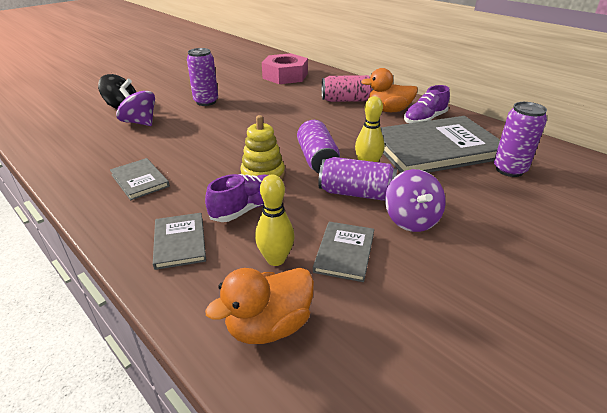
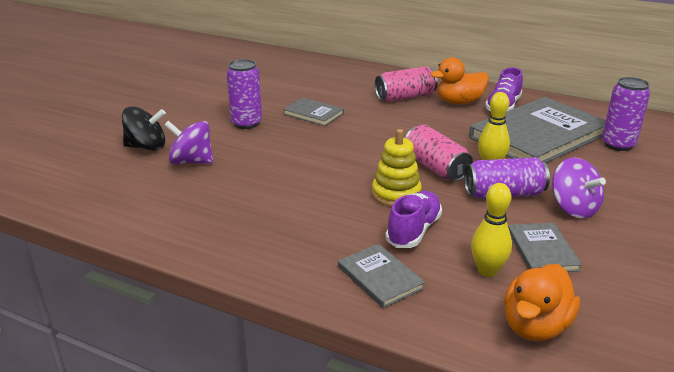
camera: 20 degrees left, 5 degrees down
(140, 180) = (268, 226): grey book -> grey book (313, 114)
(285, 76) = (309, 77): pink nut -> none
(317, 159) = (435, 167): purple can -> pink can

